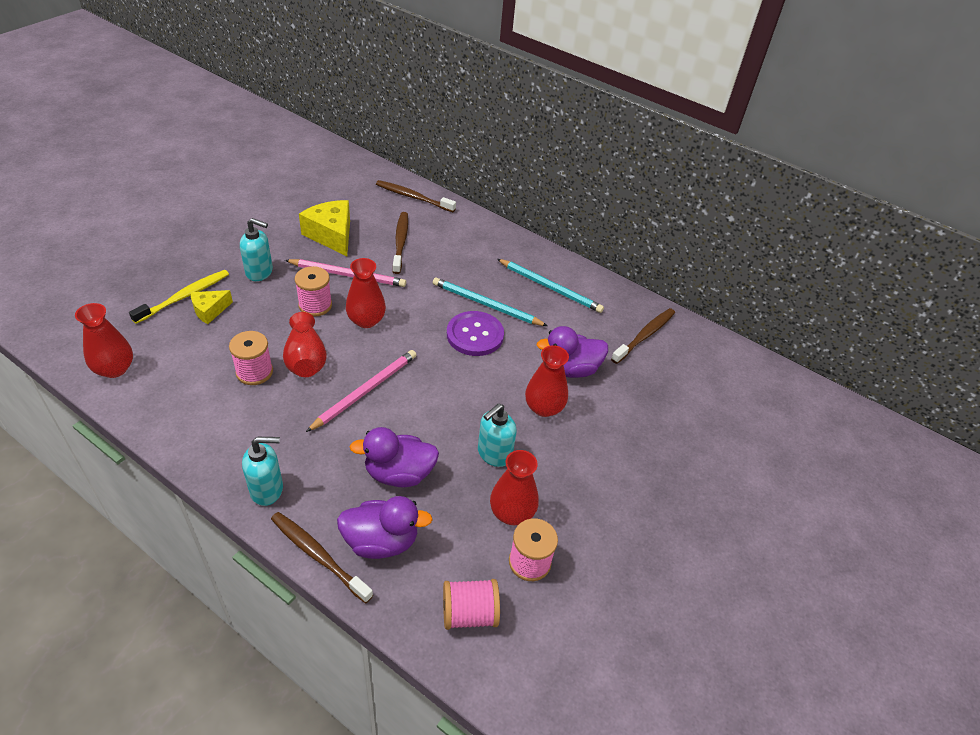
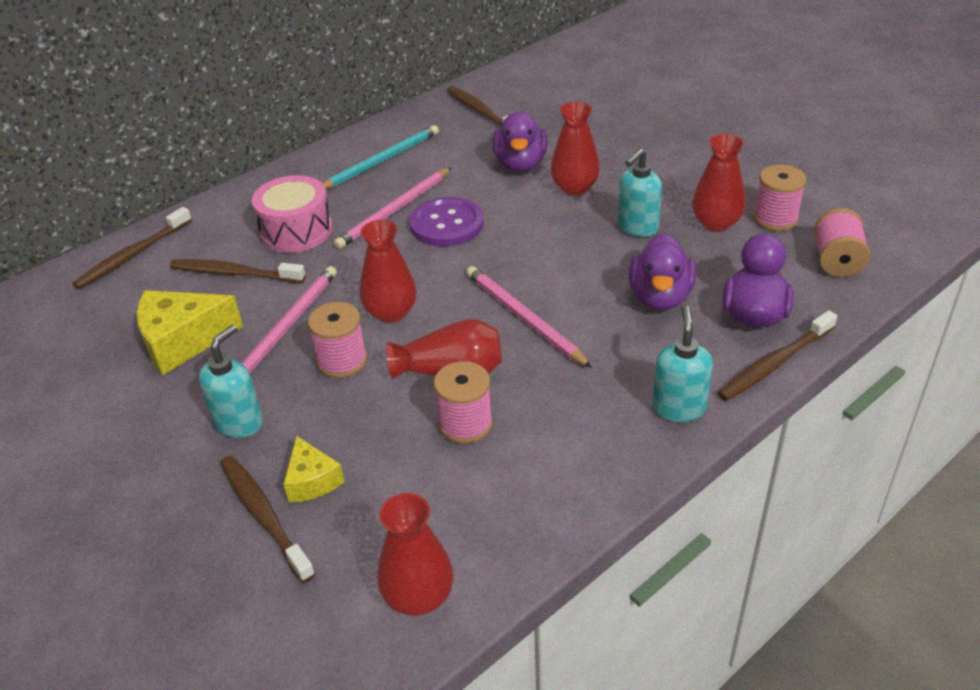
camera: 70 degrees left, 5 degrees down
(184, 296) = (264, 515): yellow toothbrush -> brown toothbrush
(452, 260) = (296, 231): none -> pink drum
(486, 304) = (394, 211): turquoise pencil -> pink pencil
(494, 454) = (637, 227): turquoise soap dispenser -> turquoise soap dispenser turned 75 degrees clockwise

